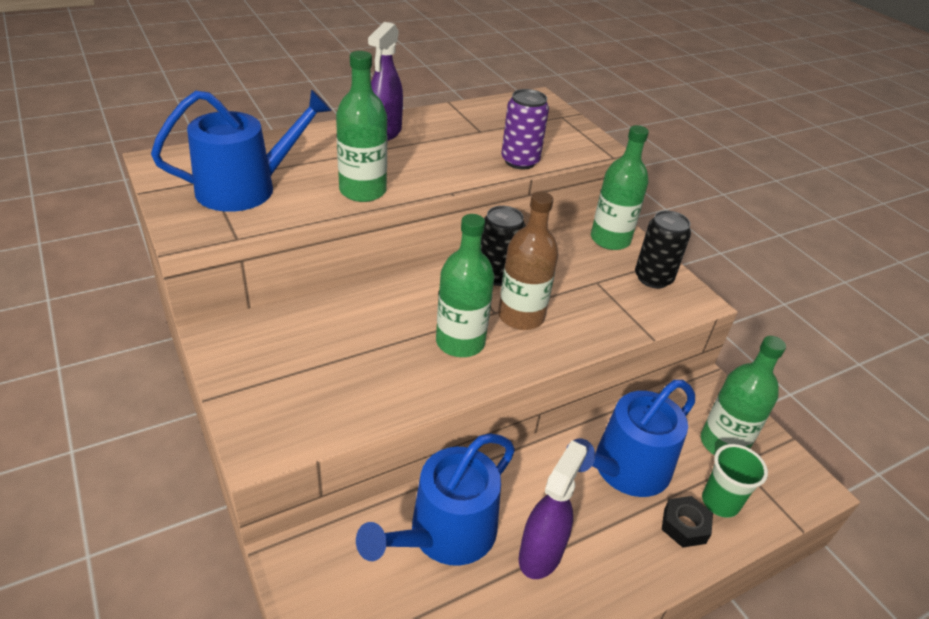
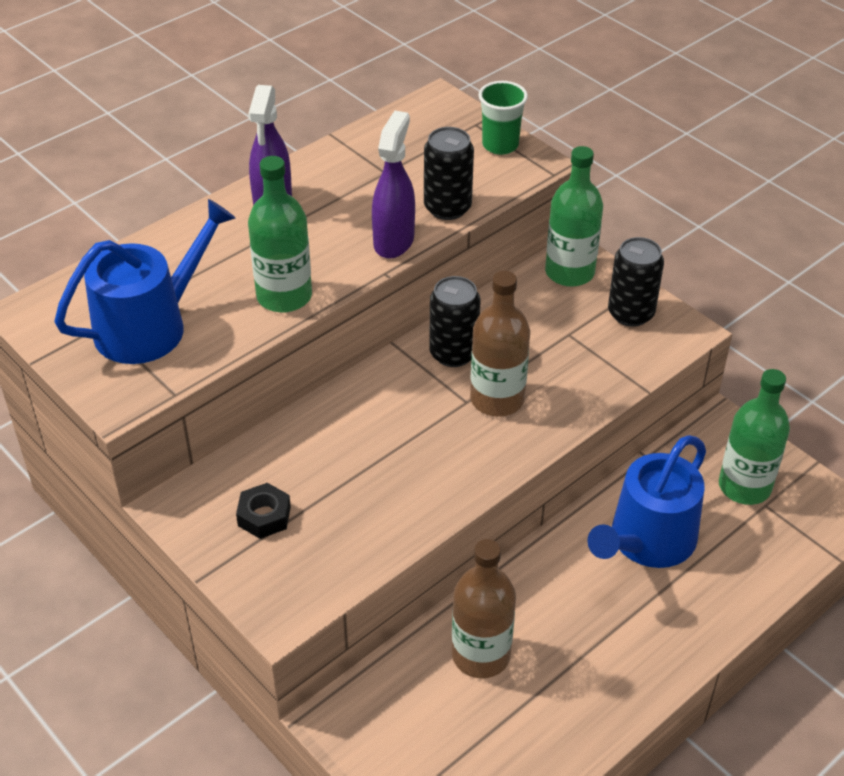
camera: 10 degrees left, 5 degrees up
(445, 533) = (481, 655): blue watering can -> brown bottle
(460, 342) = (441, 447): green bottle -> none
(520, 161) = (447, 208): purple can -> black can
(541, 553) = (583, 650): purple spray bottle -> purple spray bottle (394, 241)
(684, 525) = (721, 585): black nut -> black nut (264, 516)
(720, 502) = (752, 552): green cup -> green cup (500, 145)

